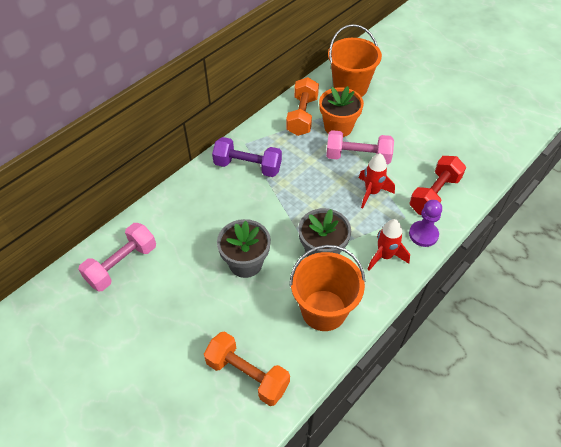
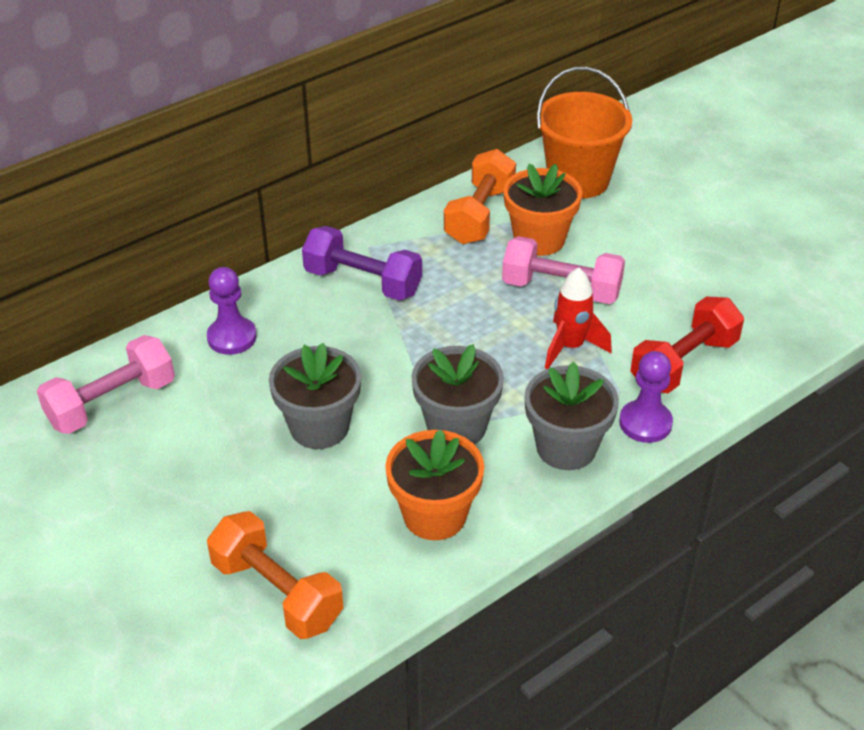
camera: 10 degrees right, 10 degrees down
(182, 212) = (232, 337): none -> purple pawn
(323, 310) = (434, 515): orange bucket -> orange flower pot
(385, 256) = (566, 447): red rocket -> grey flower pot

